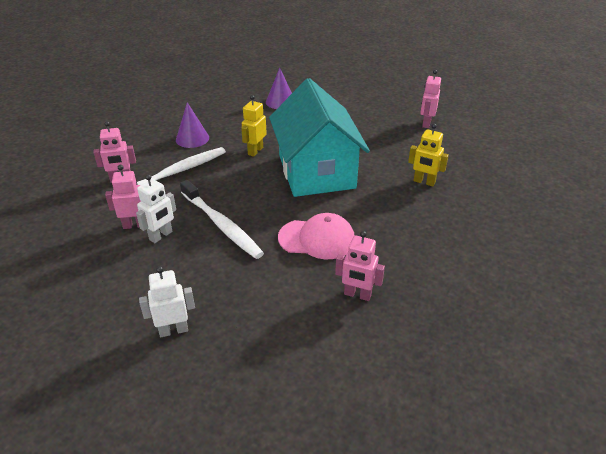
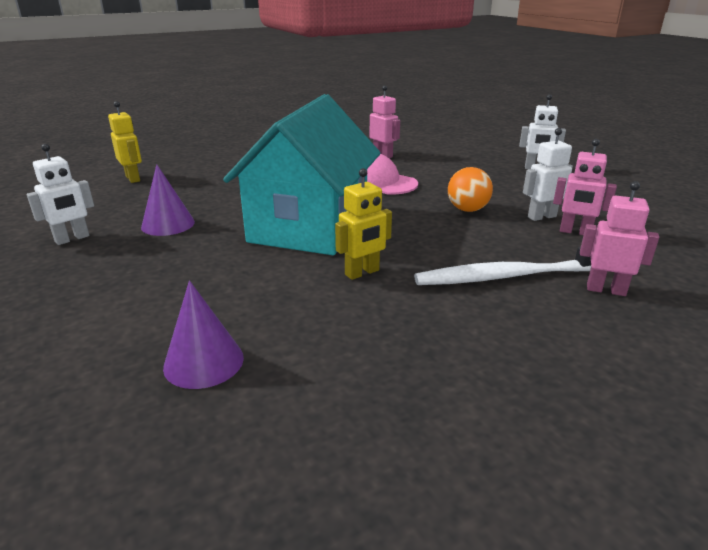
camera: 150 degrees left, 10 degrees down
(192, 138) = (459, 328): purple cone -> purple cone (168, 224)
(221, 225) = (467, 210): white toothbrush -> orange ball
(424, 182) = (214, 190): yellow robot -> yellow robot (133, 178)
(426, 123) = (72, 239): pink robot -> white robot

